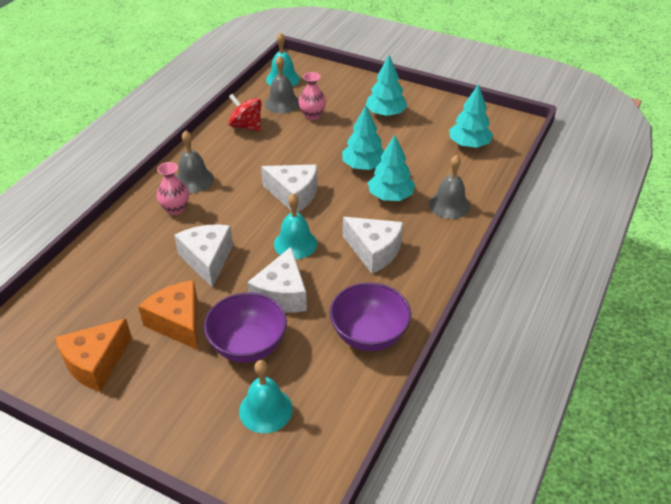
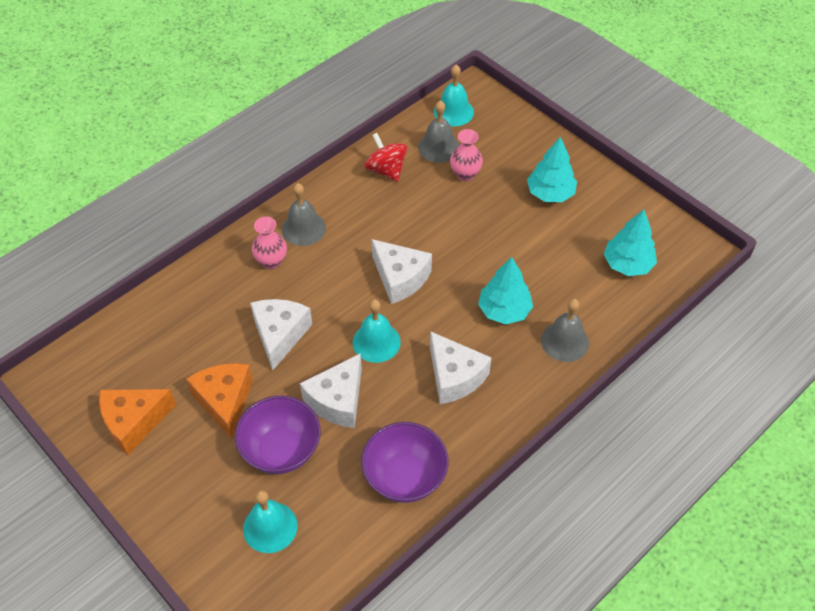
camera: 20 degrees right, 10 degrees up
(363, 166) = (492, 261): turquoise tree -> none

